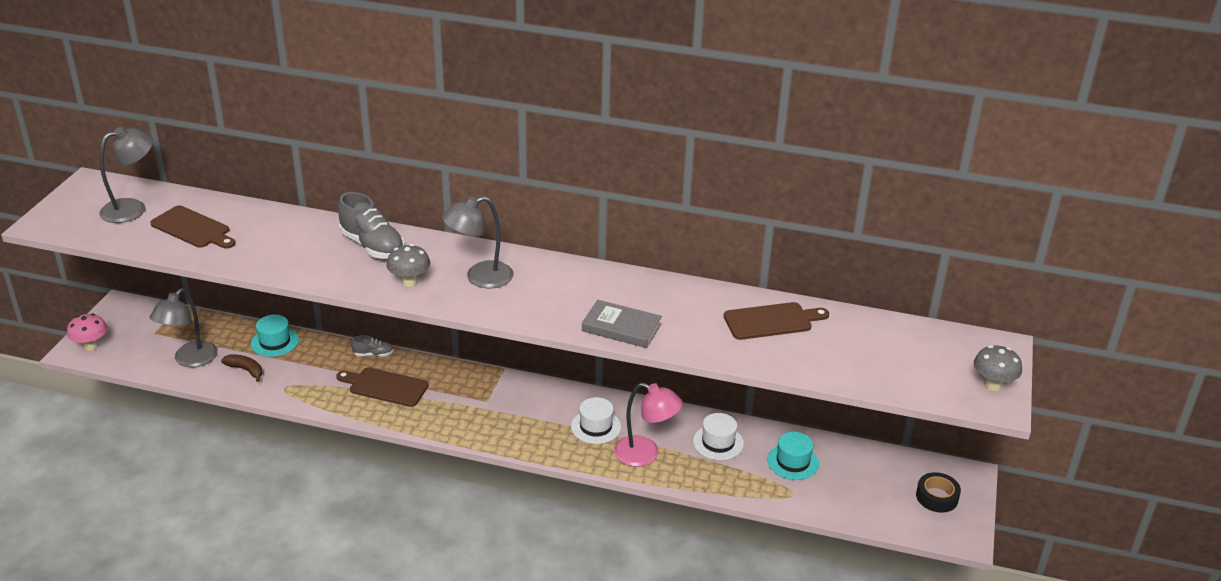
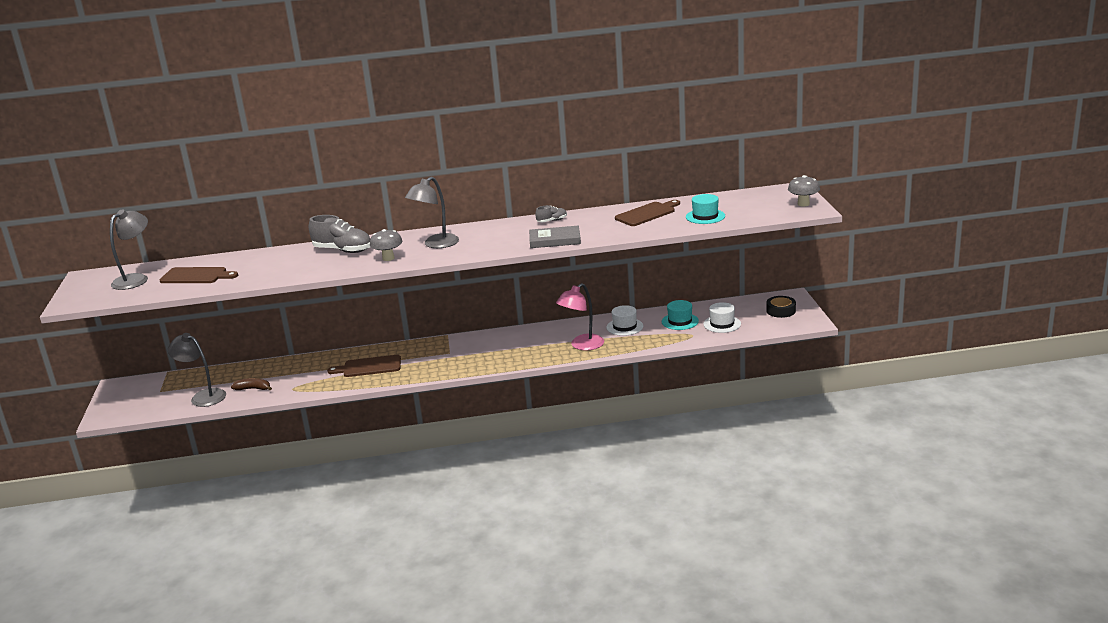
camera: 20 degrees left, 10 degrees down
(91, 346) = (113, 412): pink mushroom -> none
(190, 360) = (203, 396): grey lamp -> grey lamp turned 120 degrees clockwise
(275, 342) = (262, 369): turquoise hat -> turquoise hat (705, 216)
(373, 354) = (345, 354): grey shoe -> grey shoe (552, 221)
(596, 427) = (537, 343): white hat -> white hat (722, 324)
(645, 454) = (582, 345): pink lamp -> pink lamp turned 135 degrees clockwise

